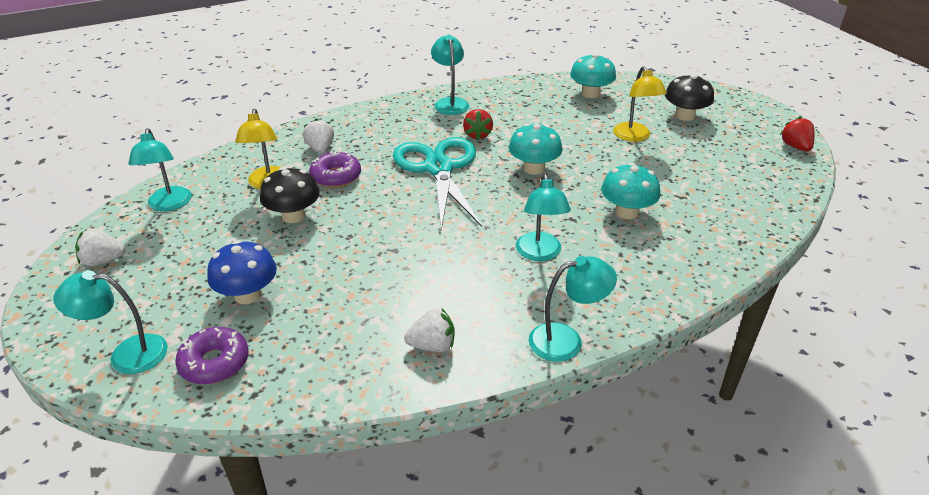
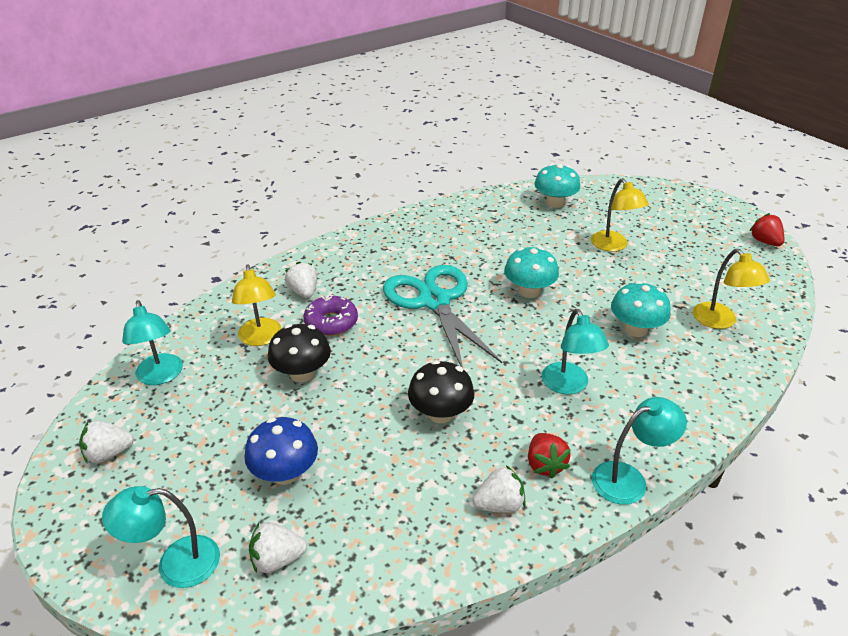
camera: 10 degrees left, 0 degrees up
(215, 363) = (277, 559): purple donut -> white strawberry
(450, 103) = (420, 226): turquoise lamp -> none
(477, 135) = (460, 259): red strawberry -> red strawberry (545, 465)
(685, 116) = (652, 218): black mushroom -> black mushroom (440, 413)
(717, 214) = (720, 321): none -> yellow lamp

